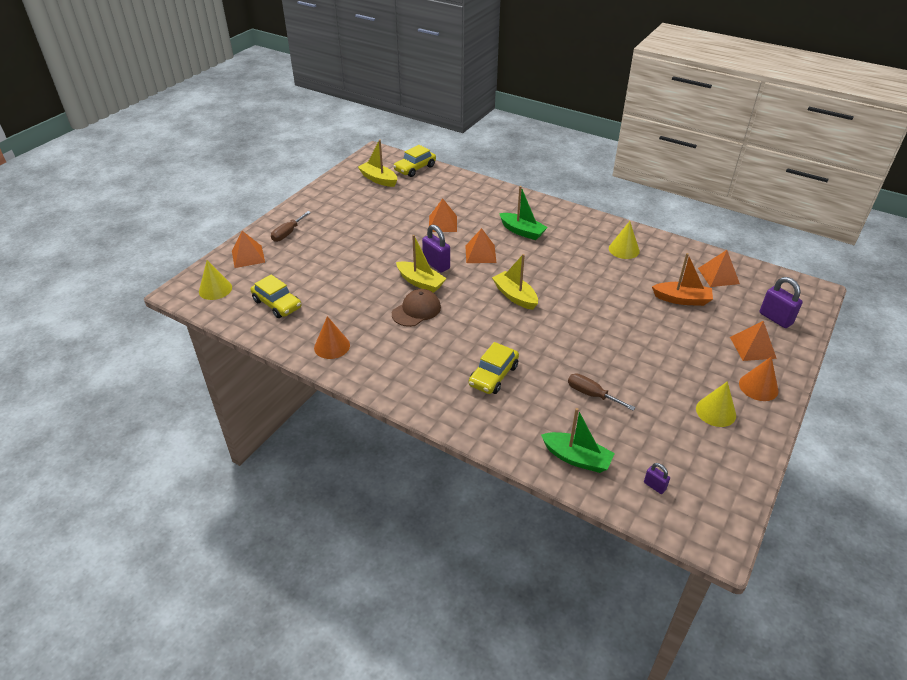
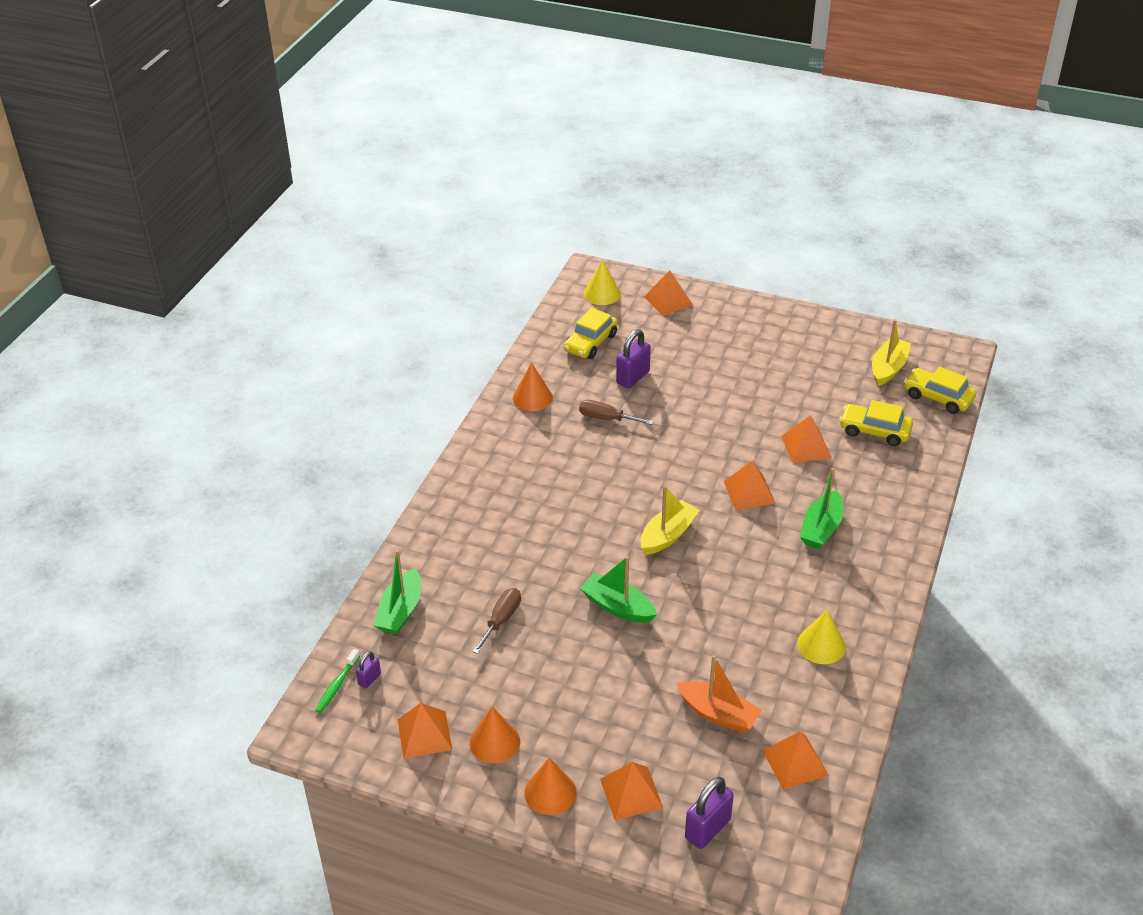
camera: 80 degrees right, 0 degrees up
(288, 233) = (725, 319): brown screwdriver -> brown screwdriver (606, 418)
(416, 310) = (612, 451): brown cap -> none
(420, 282) = (667, 446): yellow boat -> none
(436, 264) = (709, 454): purple padlock -> purple padlock (633, 377)
(493, 375) = (515, 531): yellow car -> yellow car (874, 431)
(583, 330) = (617, 607): none -> green boat
(662, 510) = (337, 686): none -> green toothbrush
(682, 299) = (718, 714): orange boat -> orange boat turned 60 degrees counterclockwise
(712, 453) = (424, 734): none -> orange pyramid
(716, 412) = (494, 742): yellow cone -> orange cone

